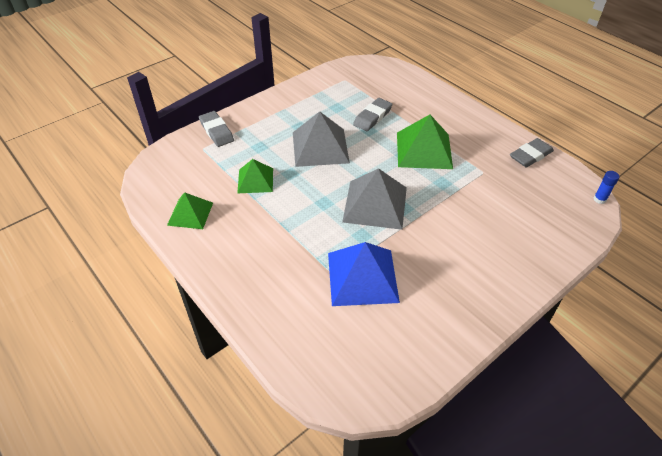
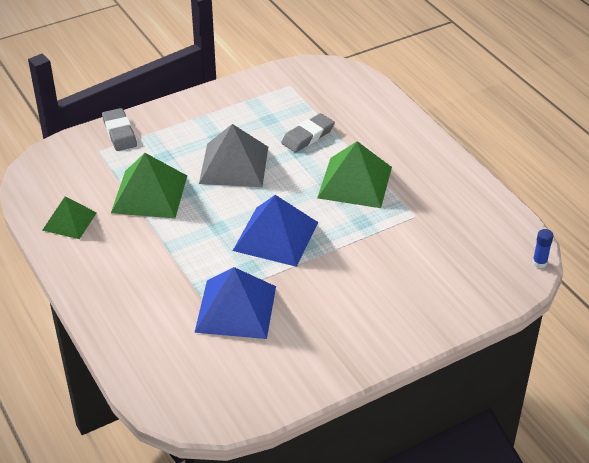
camera: 10 degrees right, 5 degrees down
(255, 180) = (149, 194): green pyramid -> green pyramid, size x1.62
(375, 204) = (275, 236): grey pyramid -> blue pyramid
(530, 155) = (481, 203): grey eraser -> none

